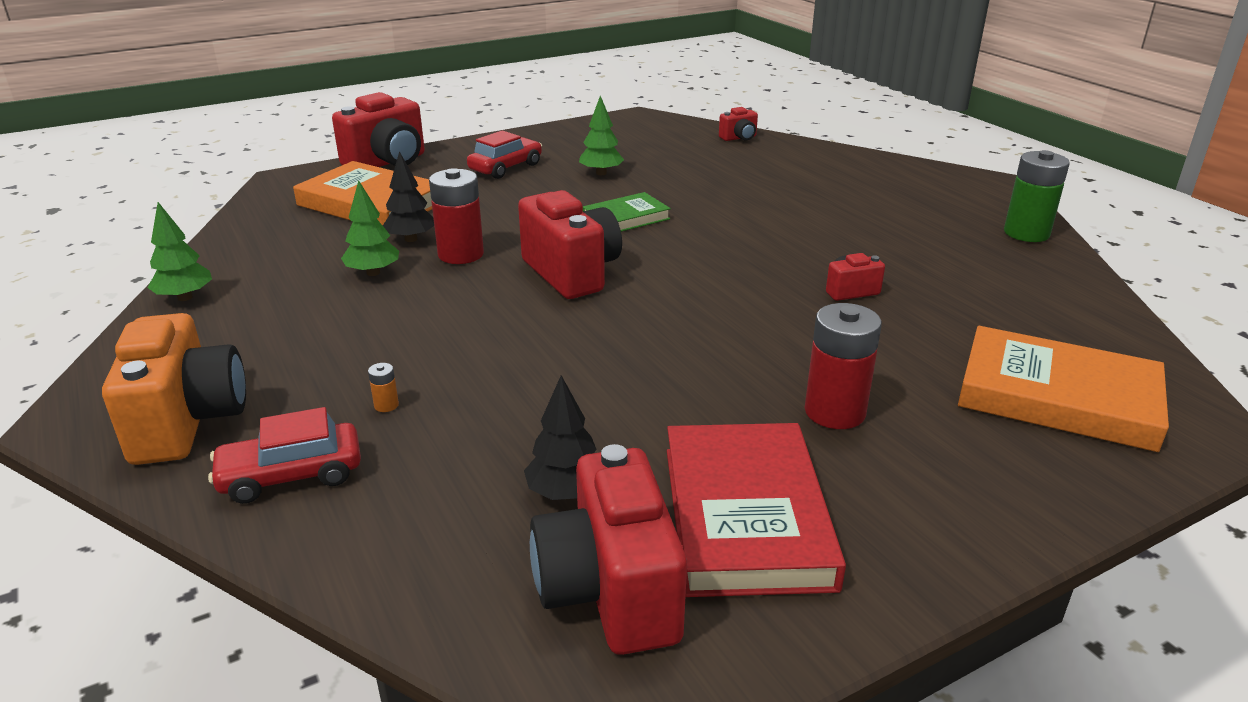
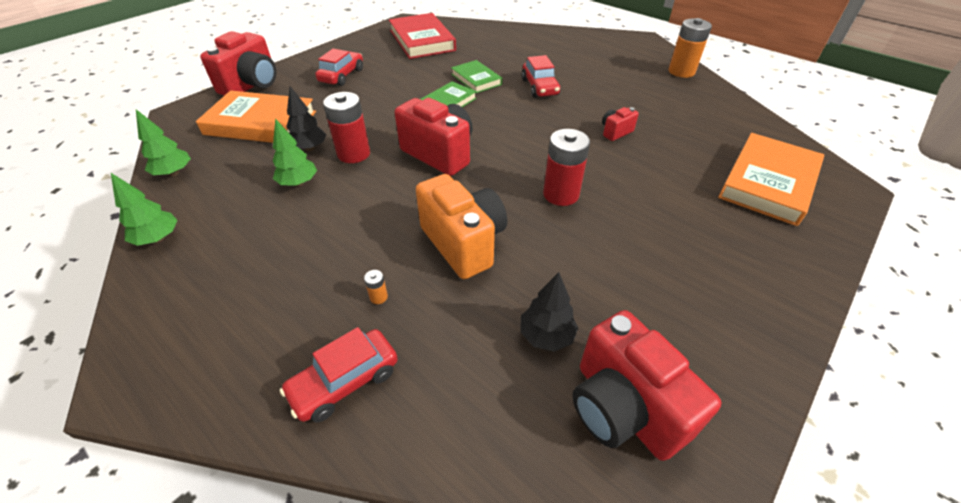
camera: 20 degrees left, 15 degrees up
(188, 422) = (231, 356): orange camera -> orange camera (463, 243)
(601, 173) = (410, 69): green tree -> green tree (174, 173)
(686, 197) = (476, 79): none -> green book
(739, 138) = (480, 29): red camera -> none
(746, 515) = (664, 319): red book -> red book (422, 40)
(774, 220) = (539, 87): none -> red car
(835, 412) = (663, 224): red battery -> red battery (561, 194)
(1026, 233) = (681, 72): green battery -> orange battery
(1057, 396) = (768, 182): orange book -> orange book turned 60 degrees counterclockwise

